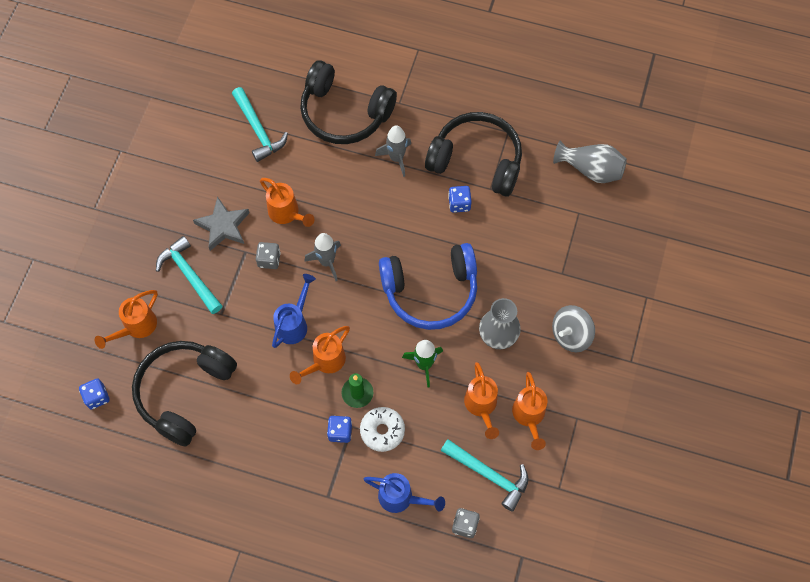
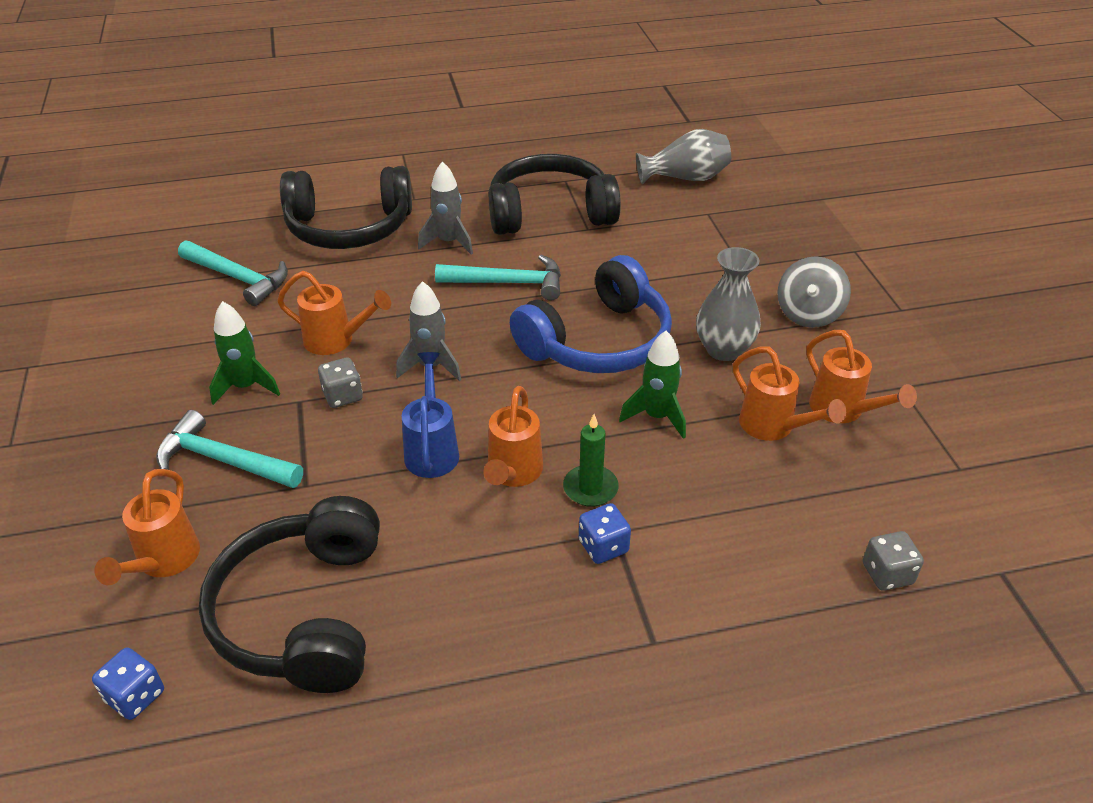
camera: 30 degrees left, 25 degrees down
(223, 226) = (246, 387): grey star -> green rocket
(382, 431) = (665, 516): white donut -> none
(401, 498) = (766, 586): blue watering can -> none
(459, 204) = (562, 253): blue dice -> none
(489, 475) = (858, 497): turquoise hammer -> turquoise hammer (508, 283)

